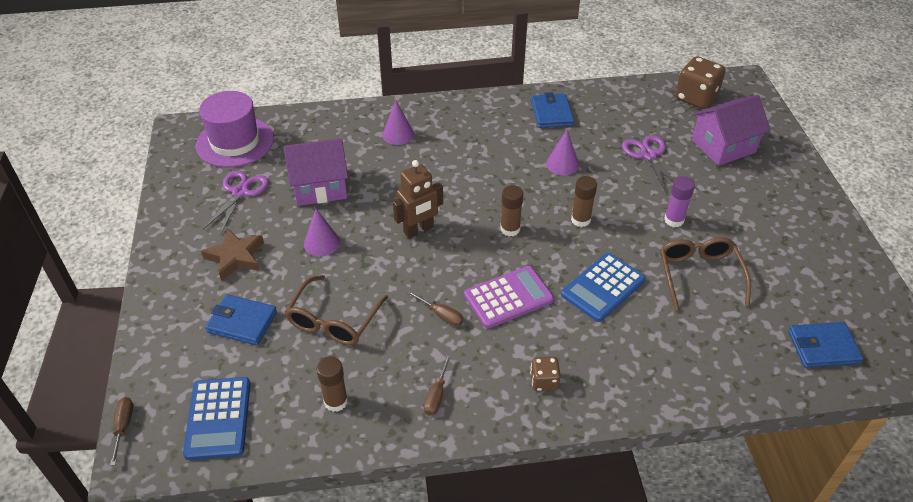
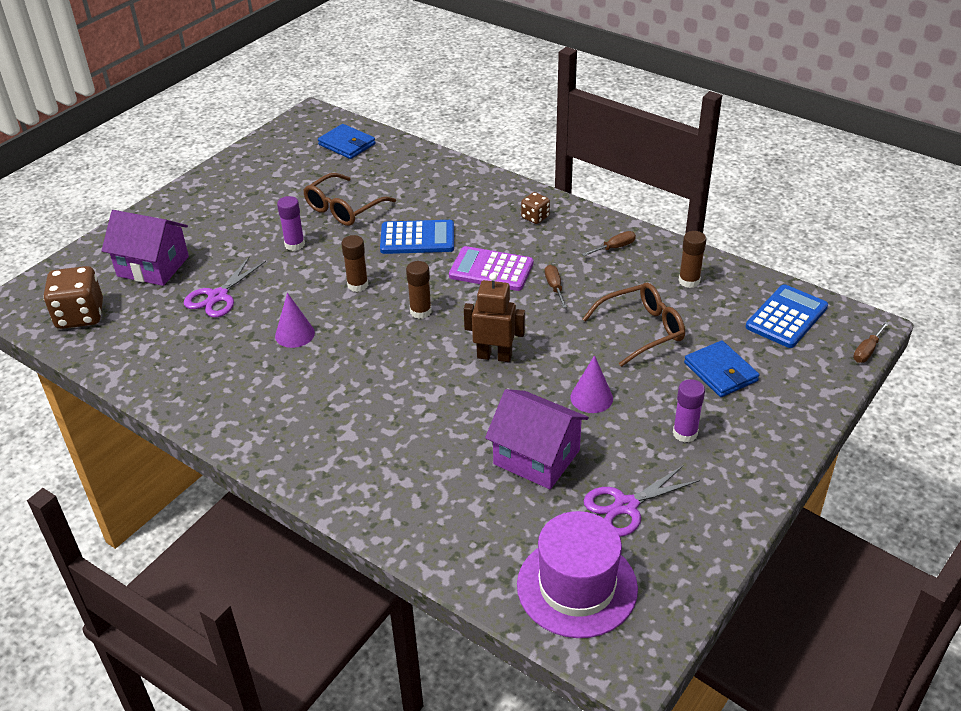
camera: 135 degrees left, 5 degrees down
(235, 257) = (685, 433): brown star -> purple glue stick
(398, 134) = (390, 467): purple cone -> none
(552, 113) = (217, 387): blue wallet -> none

